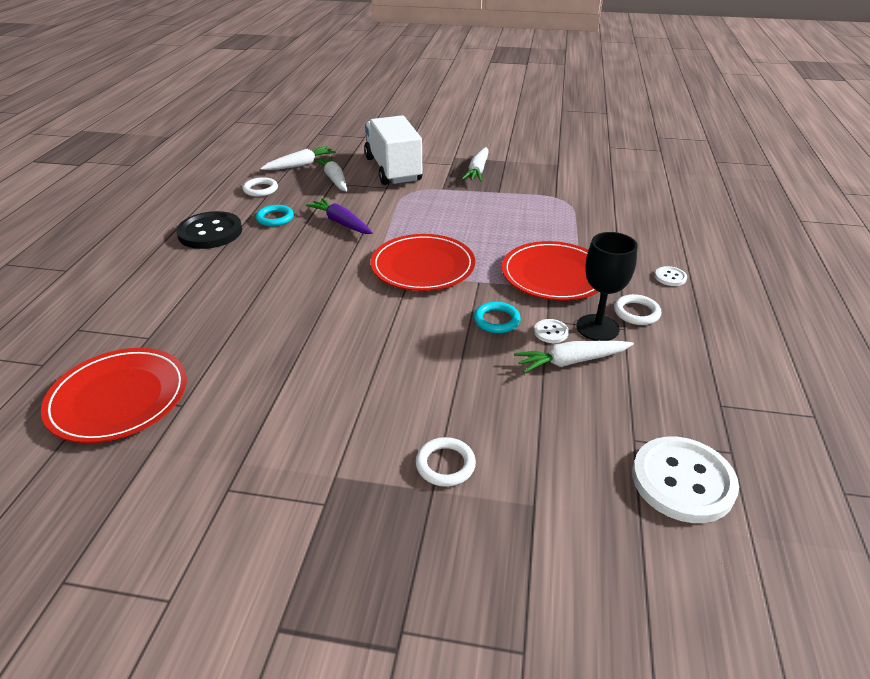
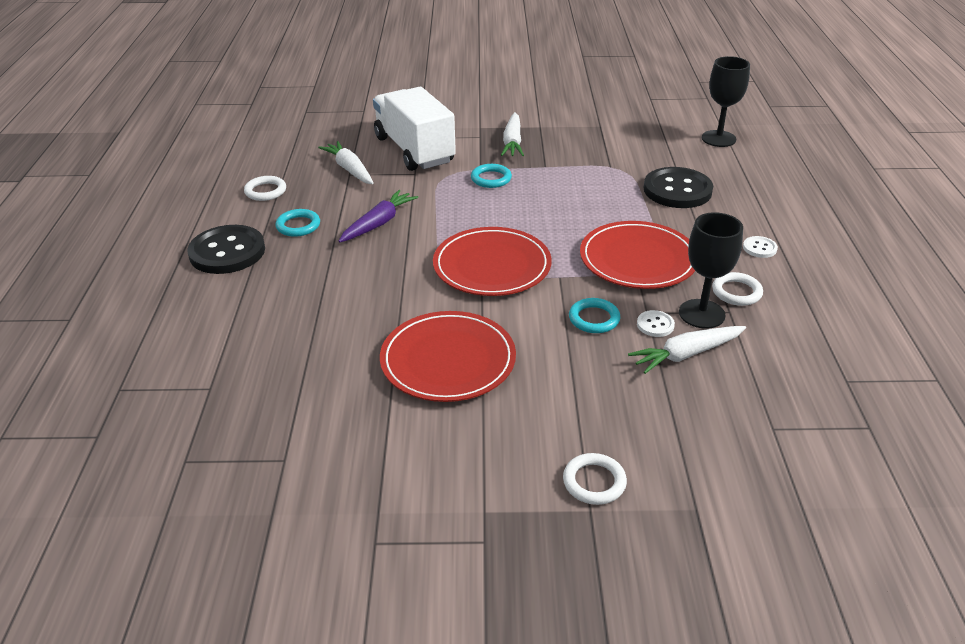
camera: 10 degrees left, 0 degrees up
(118, 398) = (207, 462): red plate -> red plate (448, 360)
(300, 165) = (301, 154): white carrot -> none
(341, 223) = (378, 223): purple carrot -> purple carrot turned 90 degrees clockwise
(448, 197) = (491, 179): none -> turquoise ring
(609, 221) = (677, 190): none -> black button
(660, 183) = (718, 139): none -> black goblet
(682, 481) = (831, 463): white button -> none

